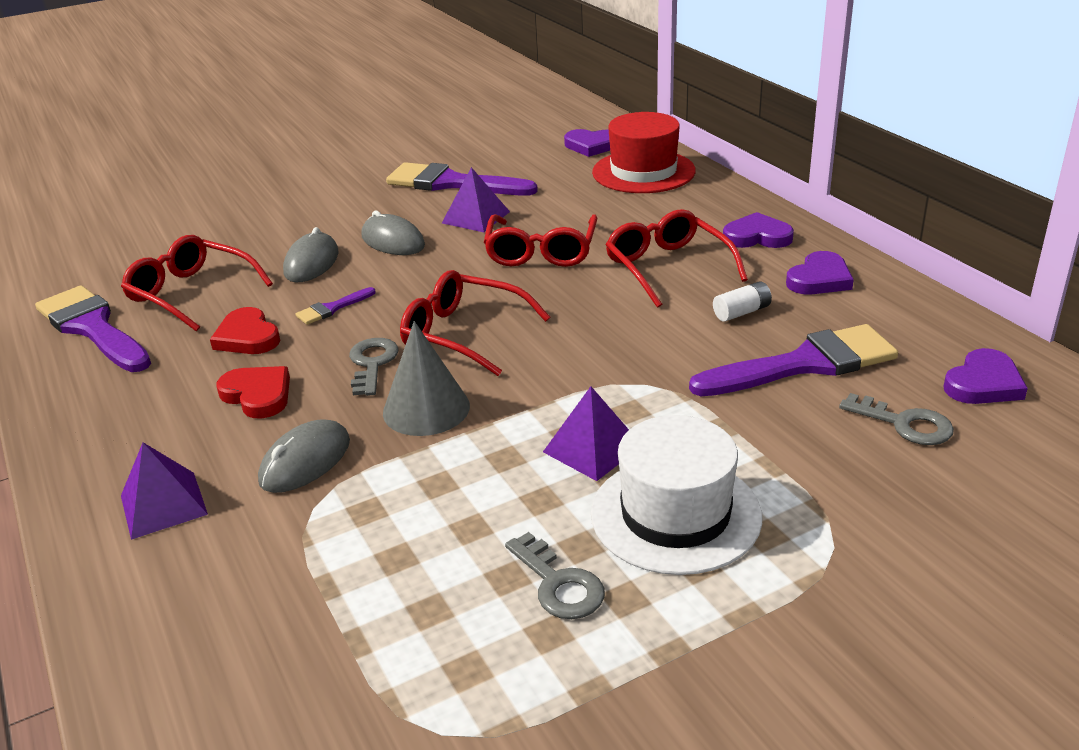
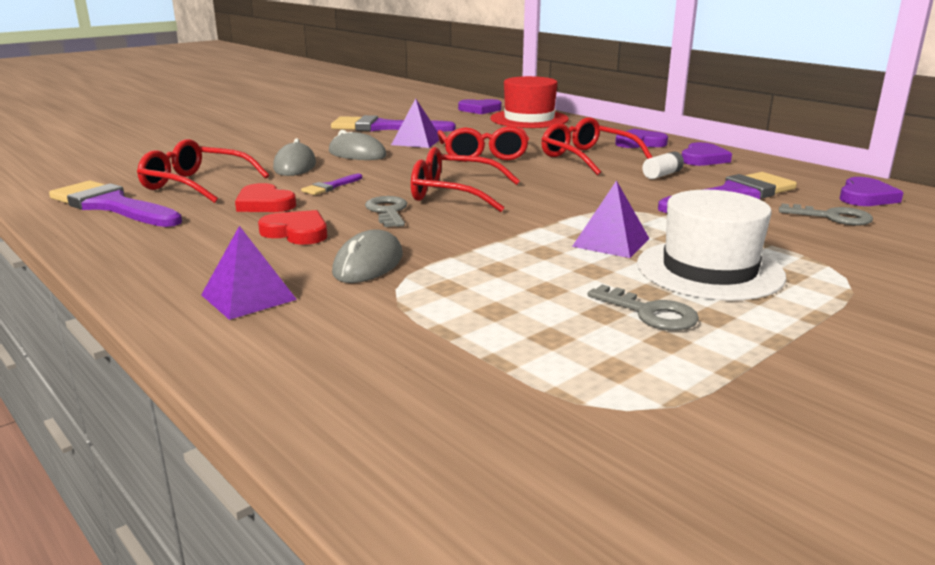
camera: 15 degrees left, 10 degrees down
(426, 409) = (454, 231): grey cone -> none

